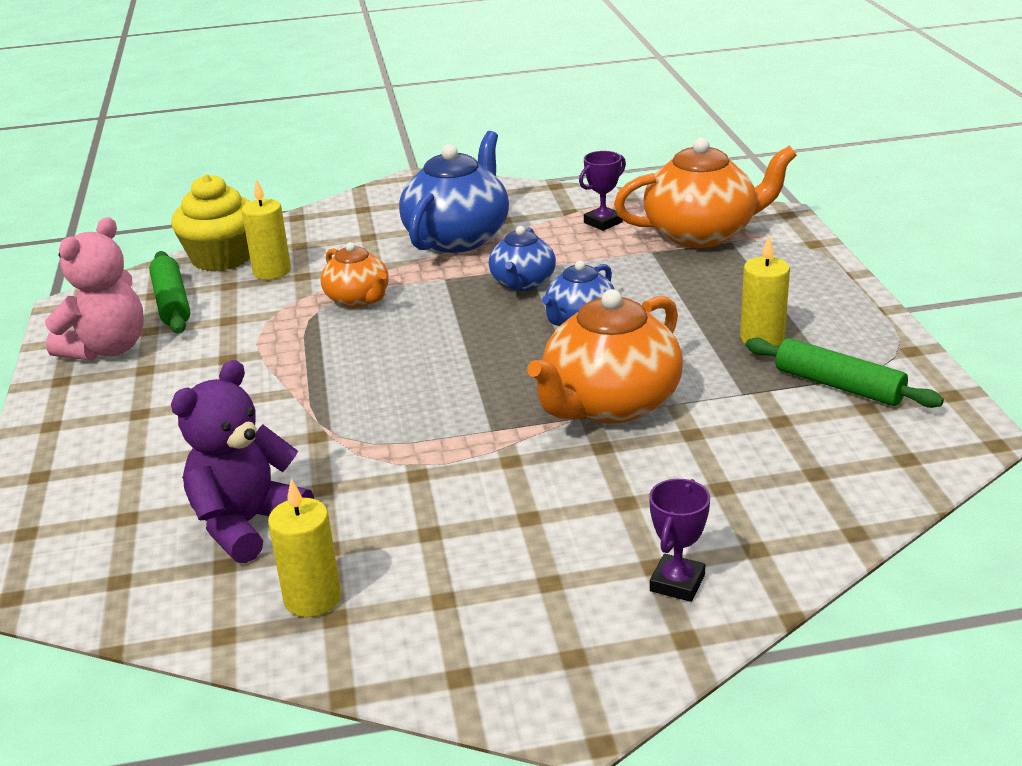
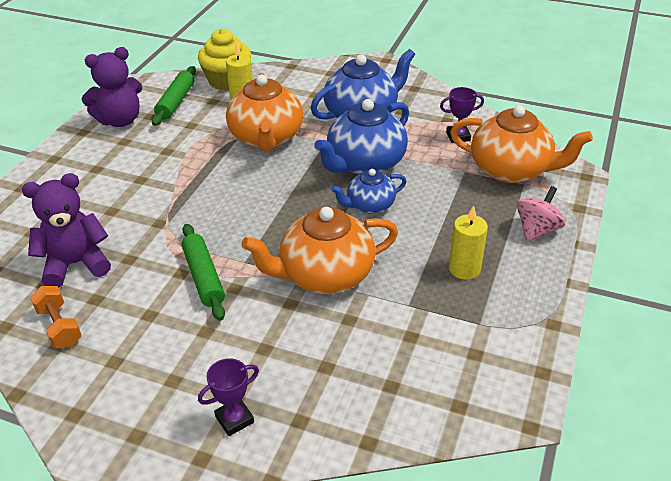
camera: 30 degrees right, 10 degrees up
(107, 349) = (120, 120): pink teddy bear -> purple teddy bear
(312, 598) = (59, 326): yellow candle -> orange dumbbell
(358, 299) = (266, 138): orange teapot -> orange teapot, size x1.74
(522, 283) = (364, 164): blue teapot -> blue teapot, size x1.74
(795, 277) = (537, 230): none -> pink spinning top
(838, 386) = (474, 328): green rolling pin -> green rolling pin (203, 277)

